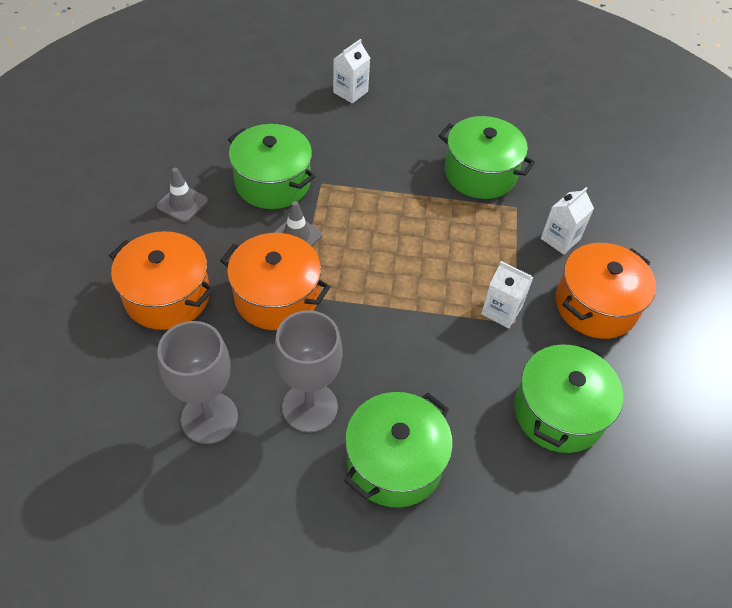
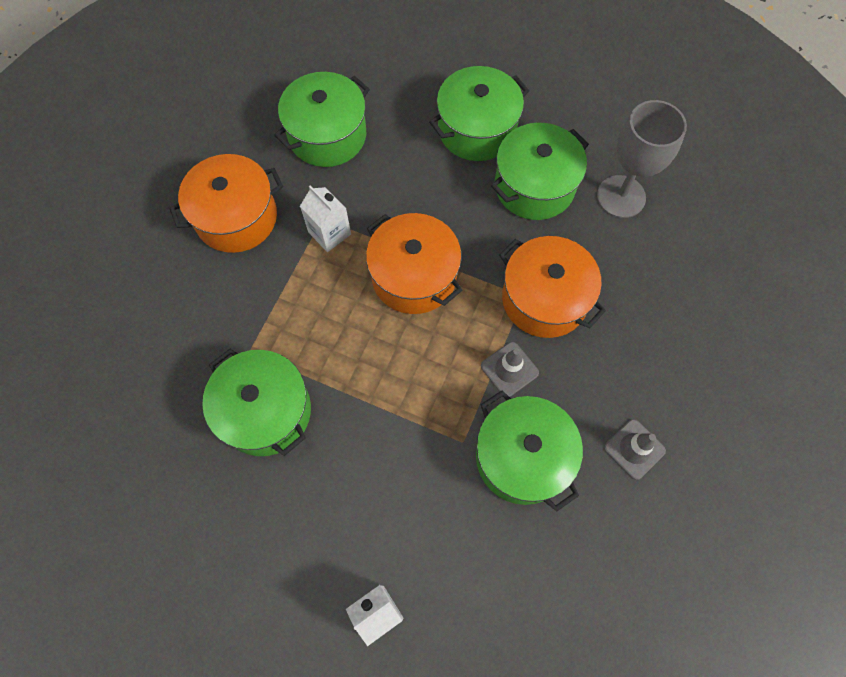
camera: 160 degrees left, 15 degrees up
(167, 296) = (654, 325): orange pot -> orange pot (414, 276)
(310, 407) = (534, 186): grey goblet -> green pot
(560, 239) = (225, 298): white carton -> none

